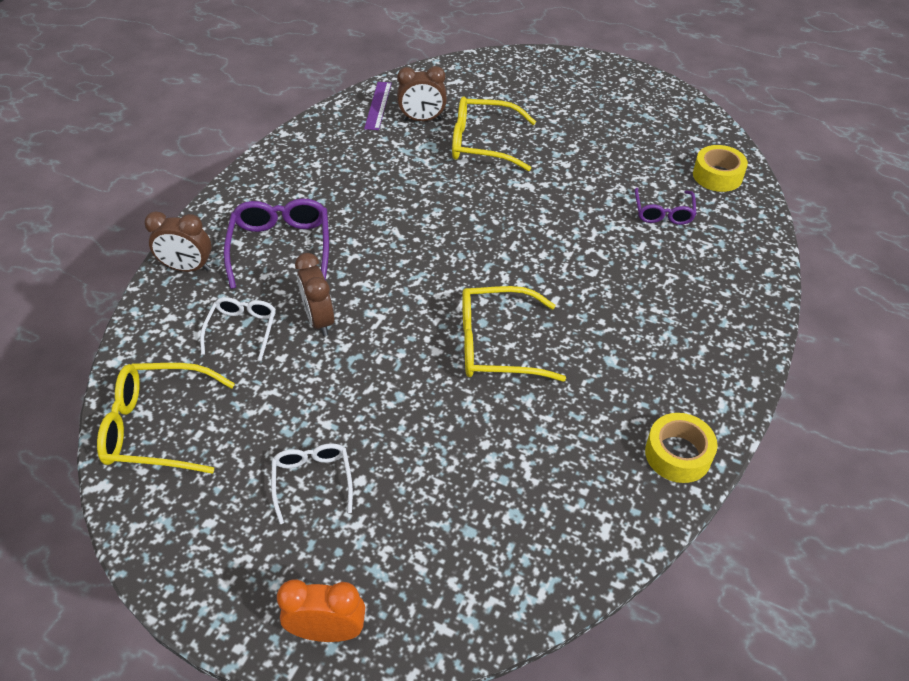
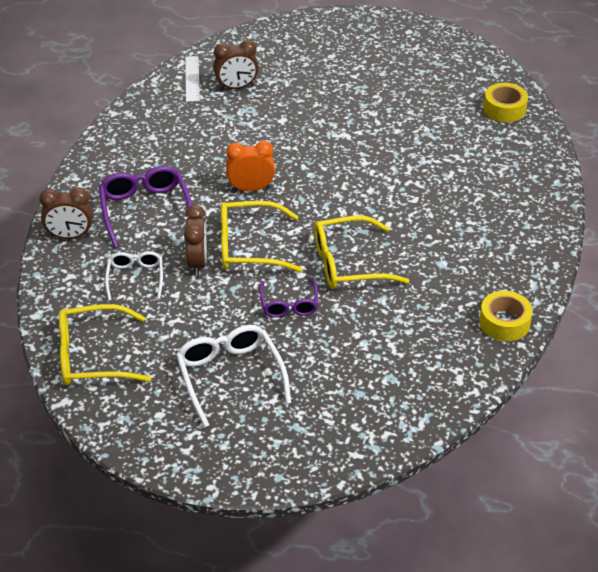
camera: 10 degrees left, 5 degrees down
(312, 481) = (230, 377): white glasses -> white glasses, size x1.63
(319, 320) = (197, 263): brown clock -> brown clock turned 150 degrees counterclockwise
(328, 631) = (272, 467): orange clock -> orange clock (251, 189)
(378, 105) = (192, 78): purple ruler -> white ruler
(483, 143) = (296, 103): yellow glasses -> yellow glasses (249, 247)
(663, 212) = (464, 145): purple glasses -> purple glasses (289, 305)

